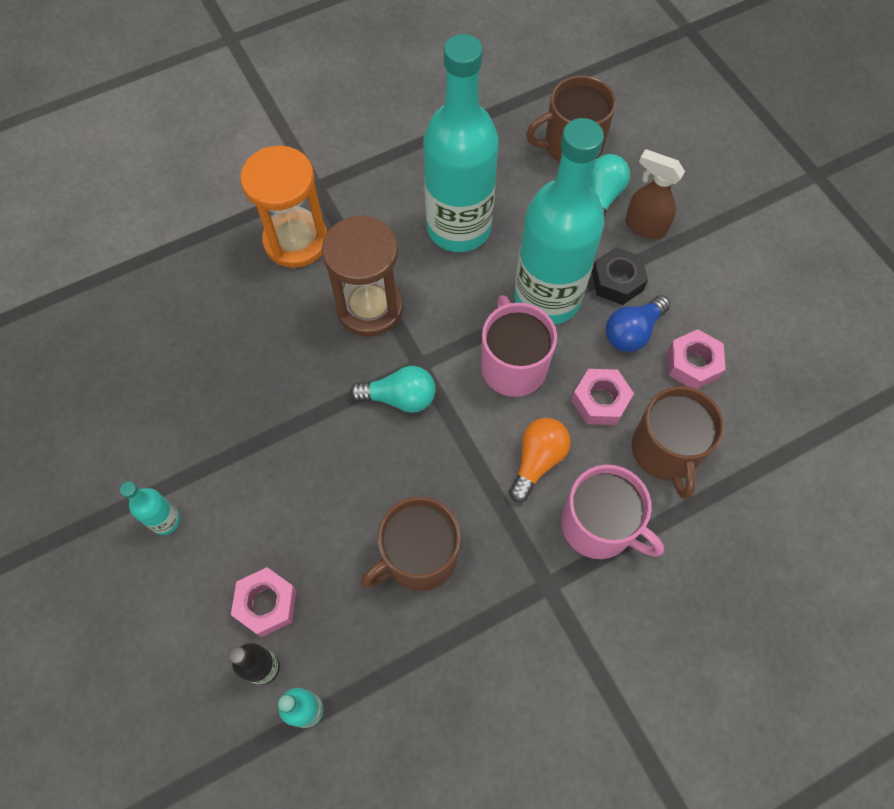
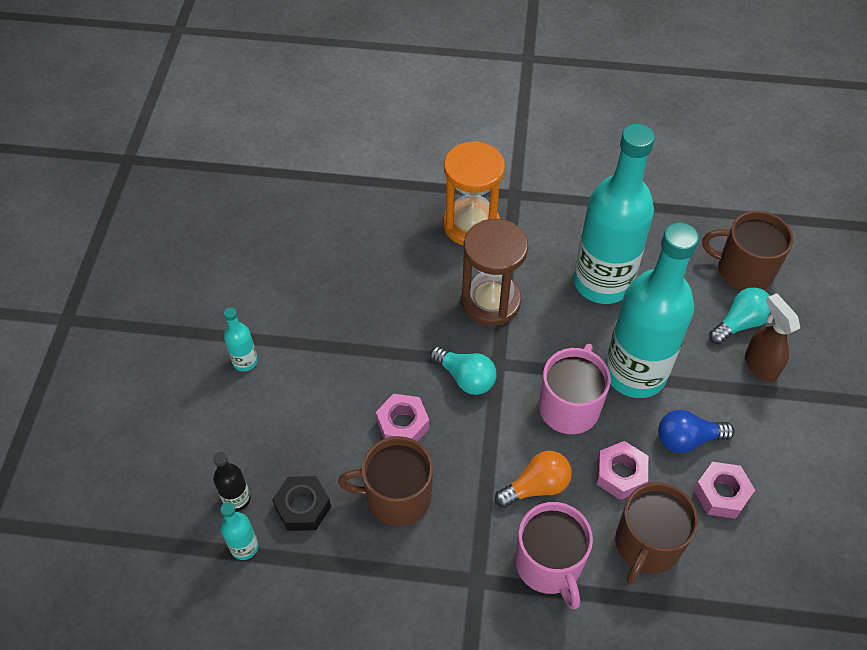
camera: 35 degrees right, 10 degrees down
(266, 604) = (269, 459): pink nut -> pink nut (403, 425)
(617, 281) = (704, 393): black nut -> black nut (303, 507)

